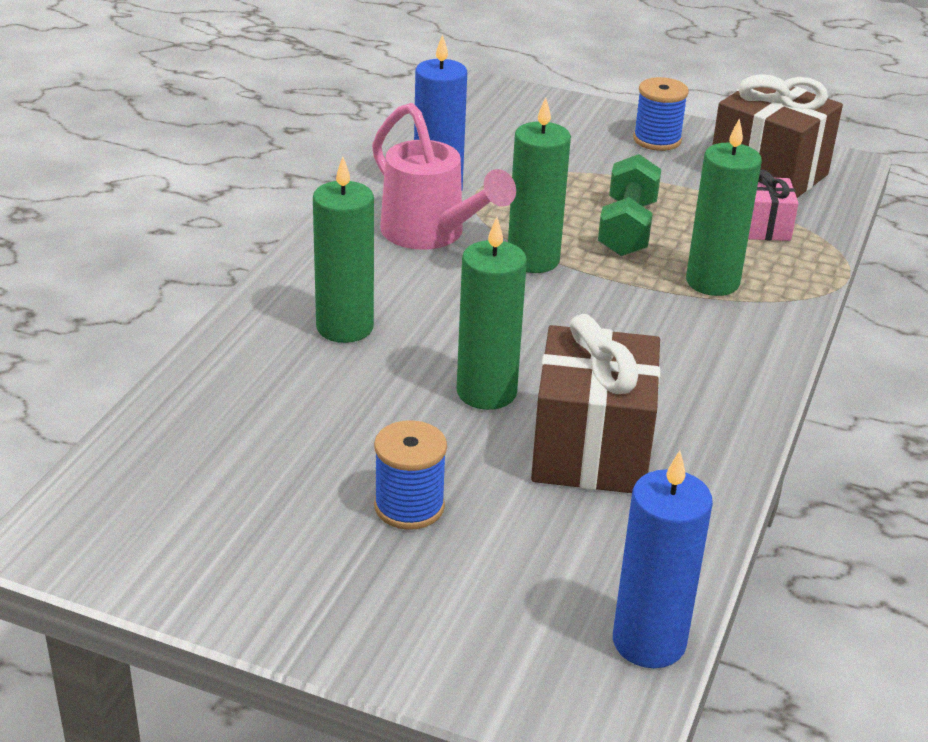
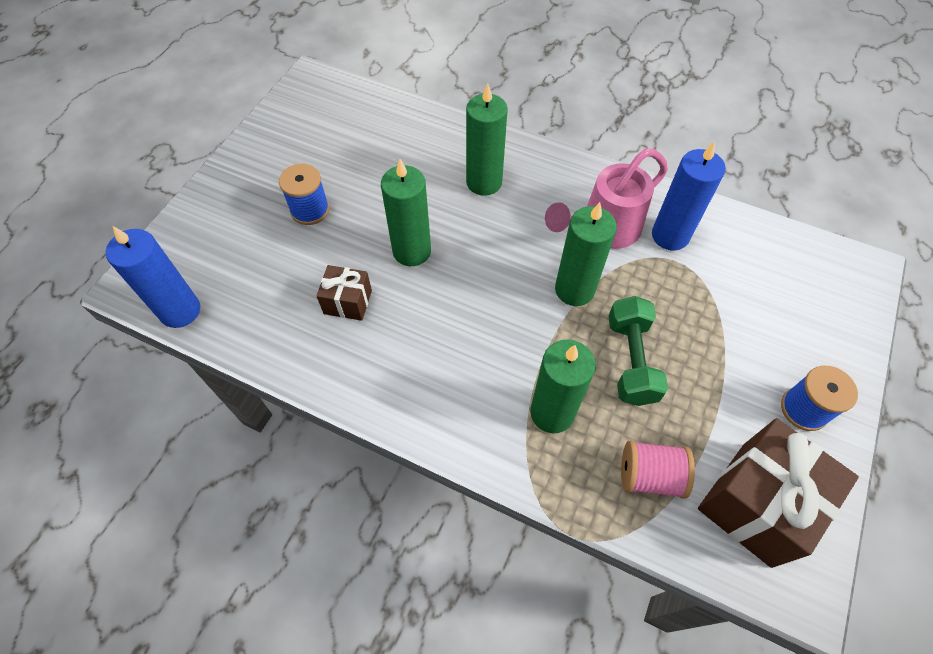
camera: 95 degrees right, 25 degrees up
(591, 450) = (348, 302): brown gift -> brown gift, size x0.52
(627, 228) = (631, 360): green dumbbell -> green dumbbell turned 75 degrees clockwise
(764, 227) = (649, 476): pink gift -> pink spool

